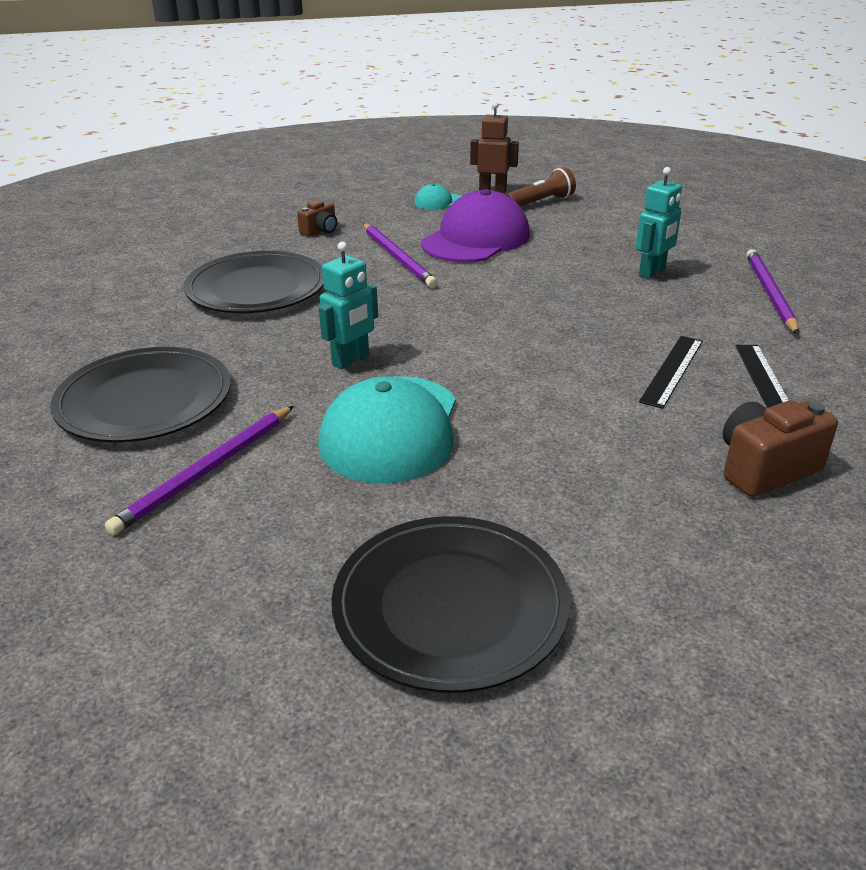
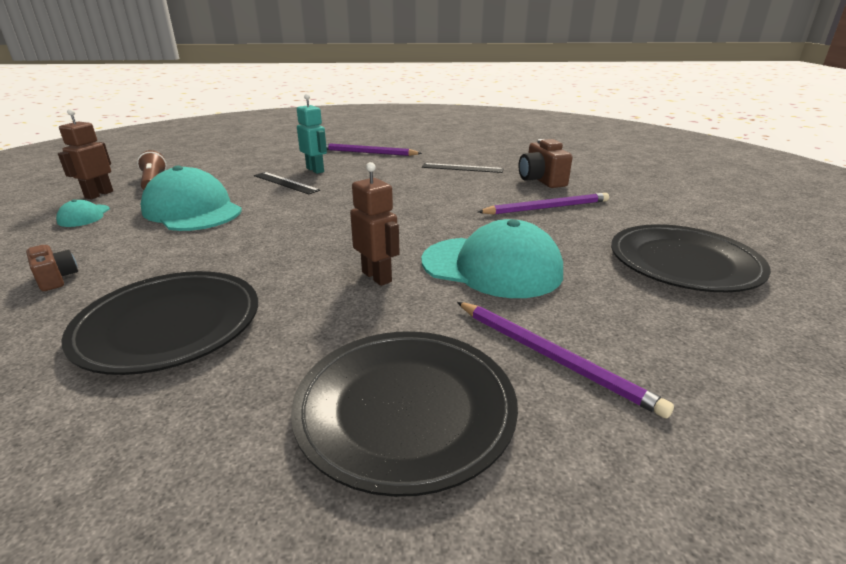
camera: 80 degrees left, 5 degrees down
(351, 360) = (377, 277): turquoise robot -> brown robot
(397, 258) = (188, 243): purple pencil -> purple pencil (547, 208)
(476, 239) = (192, 210): purple cap -> turquoise cap
(672, 370) = (442, 183): black ruler -> black ruler (286, 183)

